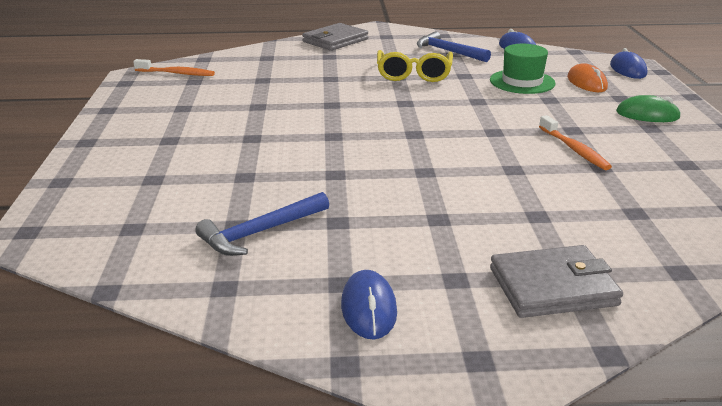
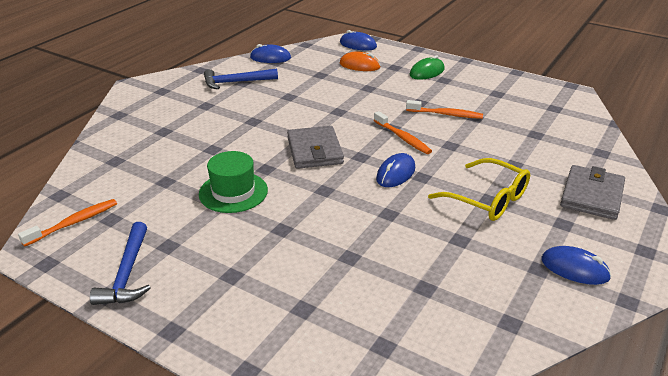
camera: 55 degrees left, 5 degrees up
(260, 232) = (446, 280): blue hammer -> blue hammer (127, 273)
(335, 40) = (132, 115): grey wallet -> grey wallet (314, 150)
(410, 157) = (395, 173): none -> blue mouse
(414, 74) = (258, 113): yellow glasses -> yellow glasses (487, 199)
(482, 142) = (403, 138): none -> orange toothbrush
(522, 82) = (329, 83): green hat -> green hat (233, 192)

